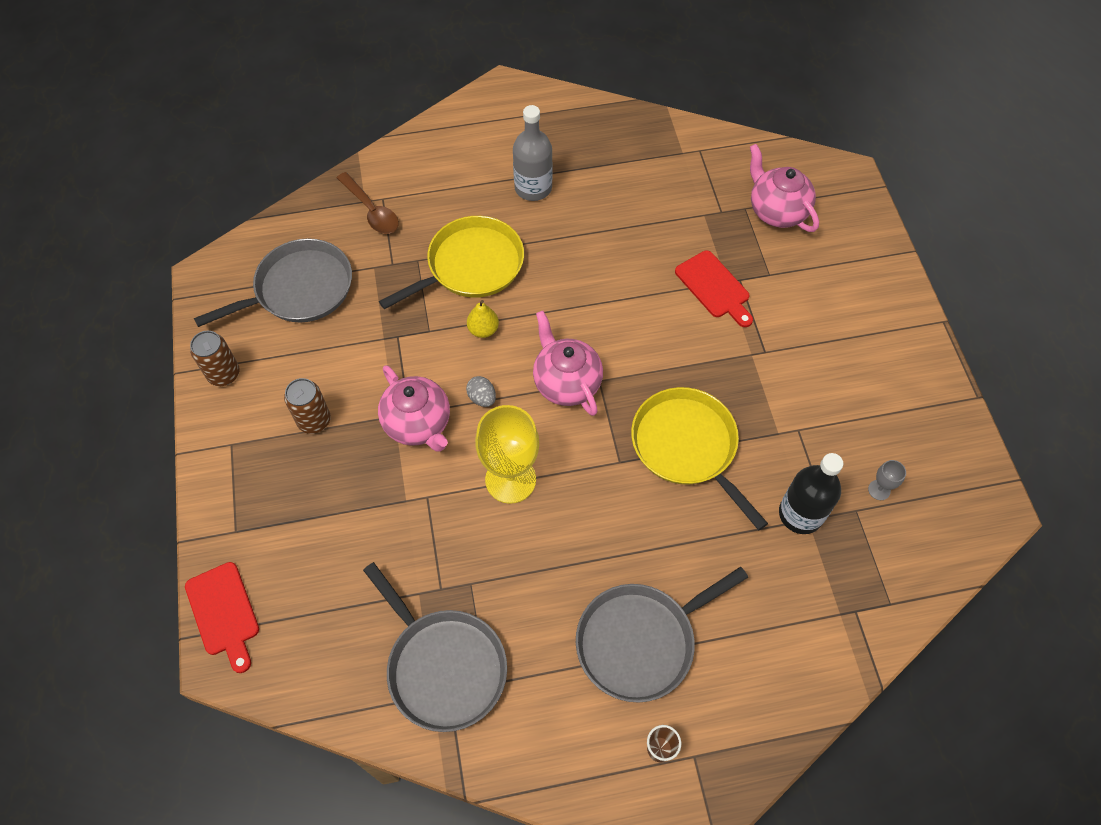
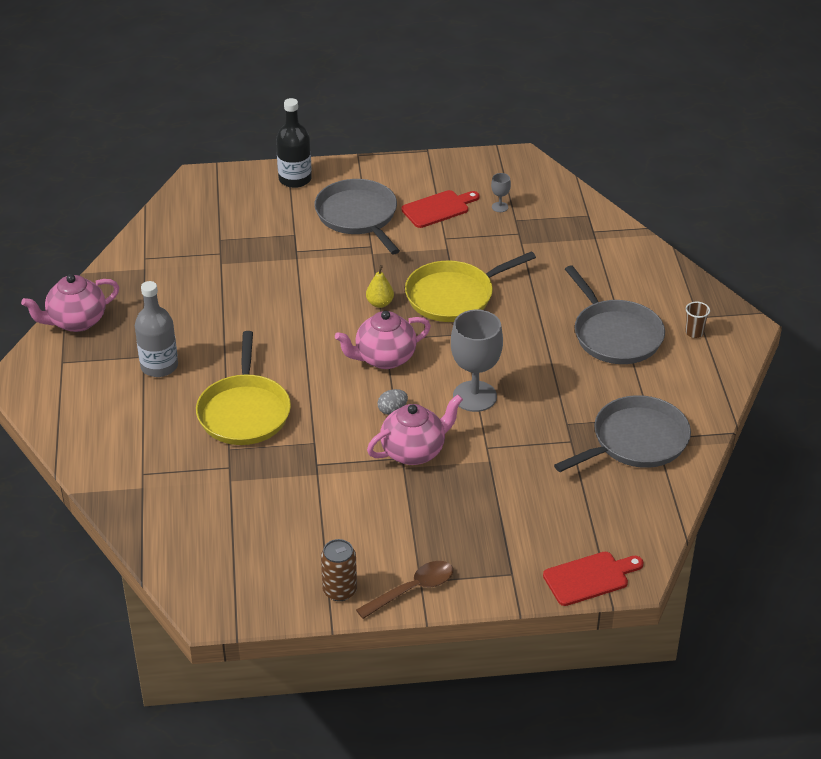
camera: 85 degrees left, 20 degrees down
(299, 289) = (246, 536): grey pan -> grey pan (358, 216)
(314, 420) = (402, 522): brown can -> none
(371, 210) = (156, 482): brown spoon -> brown spoon (412, 590)
(471, 266) = (244, 412): yellow pan -> yellow pan turned 150 degrees counterclockwise
(483, 330) = (319, 406): yellow pear -> yellow pear (380, 303)
(510, 479) = (474, 396): yellow goblet -> grey goblet
(714, 287) = (301, 265): red cutting board -> red cutting board (438, 208)
(776, 211) = (228, 222): pink teapot -> pink teapot (76, 322)
(800, 514) = (516, 246): black bottle -> black bottle (295, 179)

